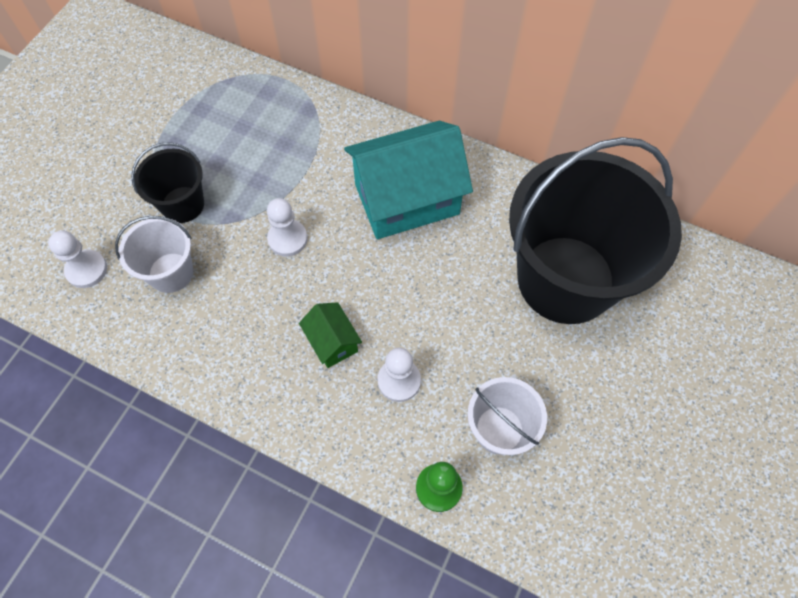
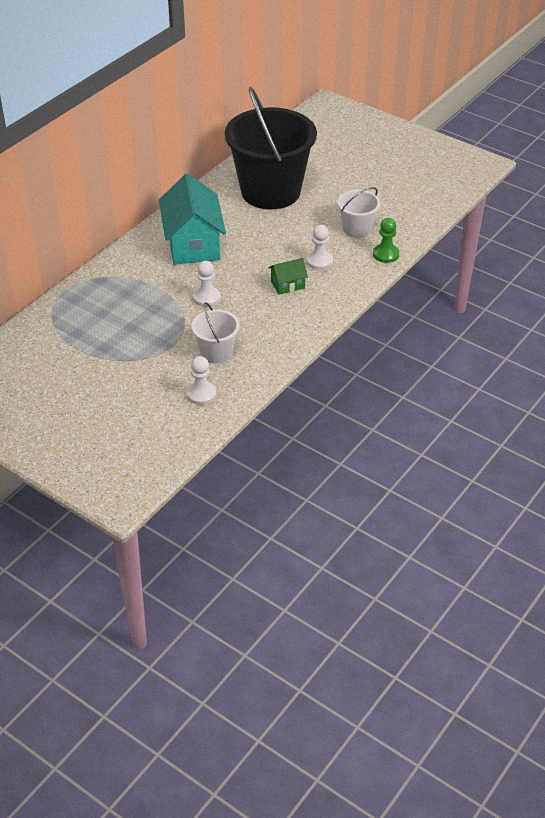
camera: 80 degrees left, 20 degrees down
(183, 204) = (161, 345): black bucket -> none

